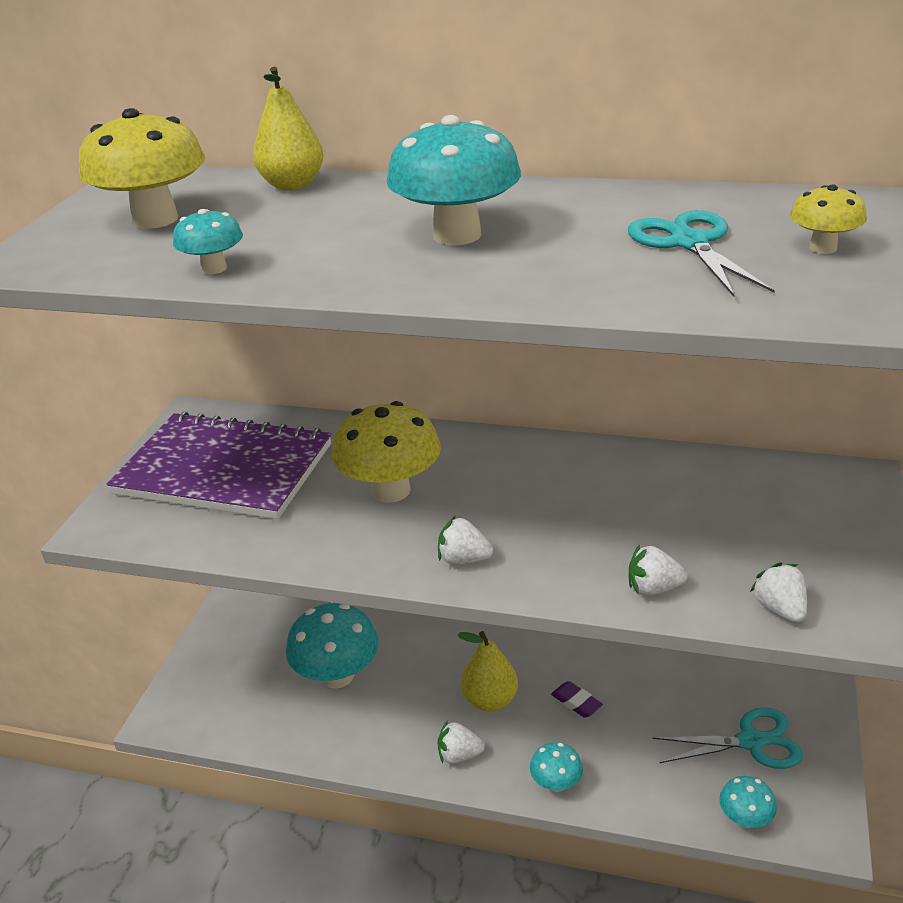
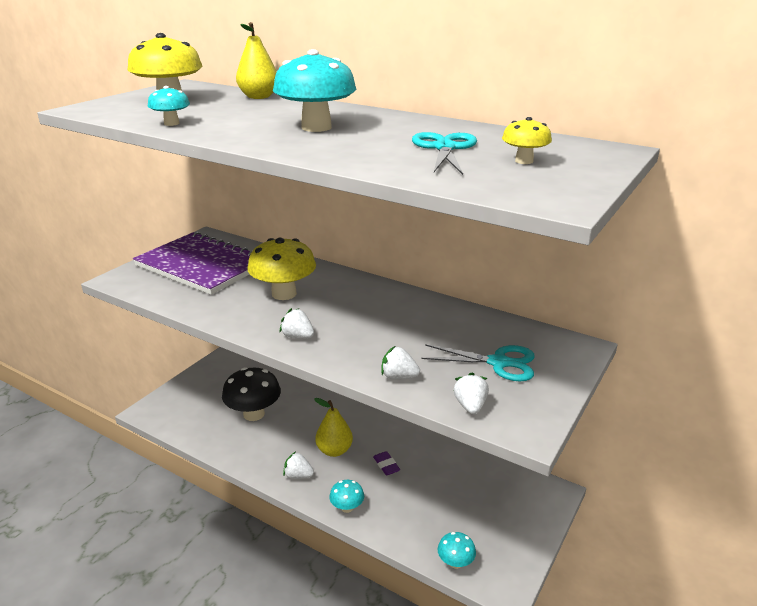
camera: 15 degrees right, 5 degrees down
(337, 675) = (254, 414): turquoise mushroom -> black mushroom
(751, 742) = (486, 518): turquoise scissors -> turquoise scissors (498, 363)

